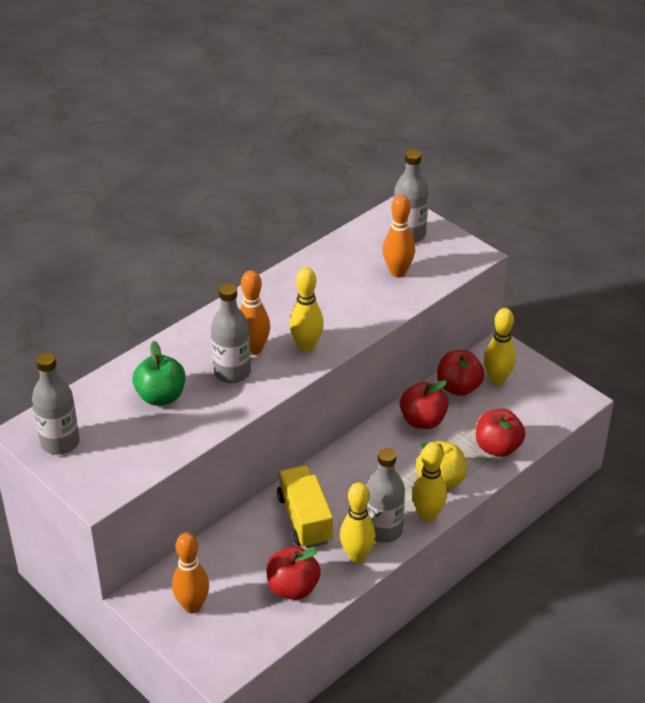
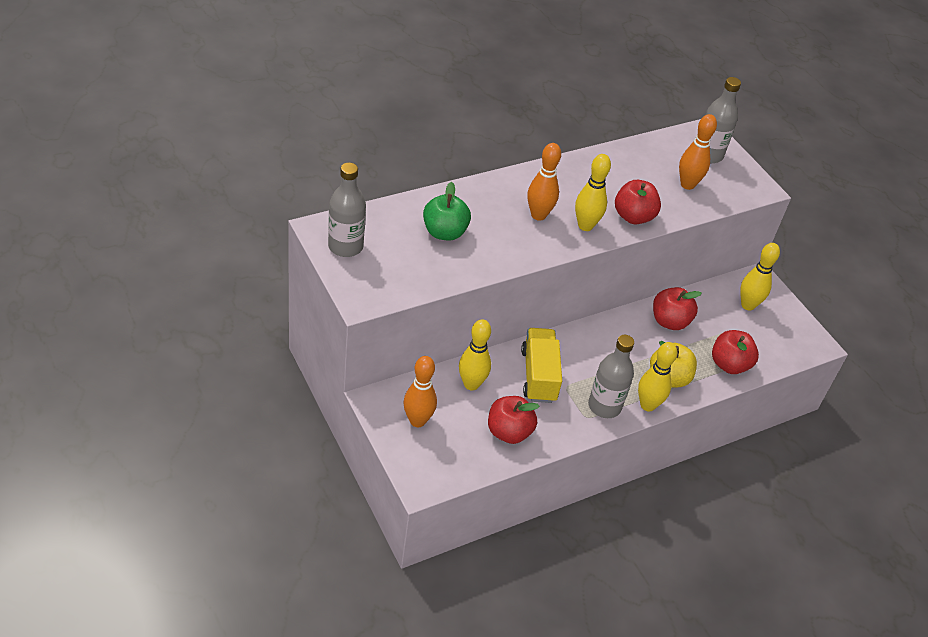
camera: 10 degrees right, 5 degrees up
(232, 372) = (513, 229): grey bottle -> none
(357, 556) = (574, 421): yellow bowling pin -> yellow bowling pin (471, 384)
(458, 387) = (711, 302): red apple -> red apple (633, 217)

